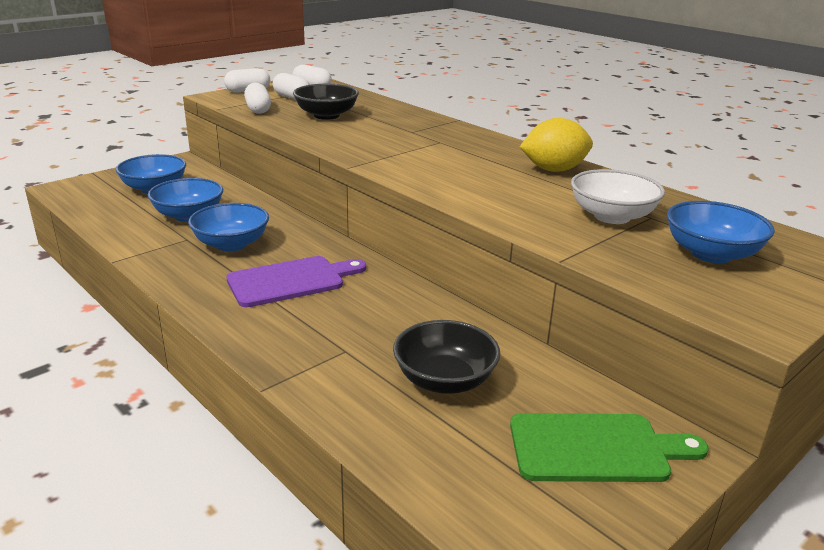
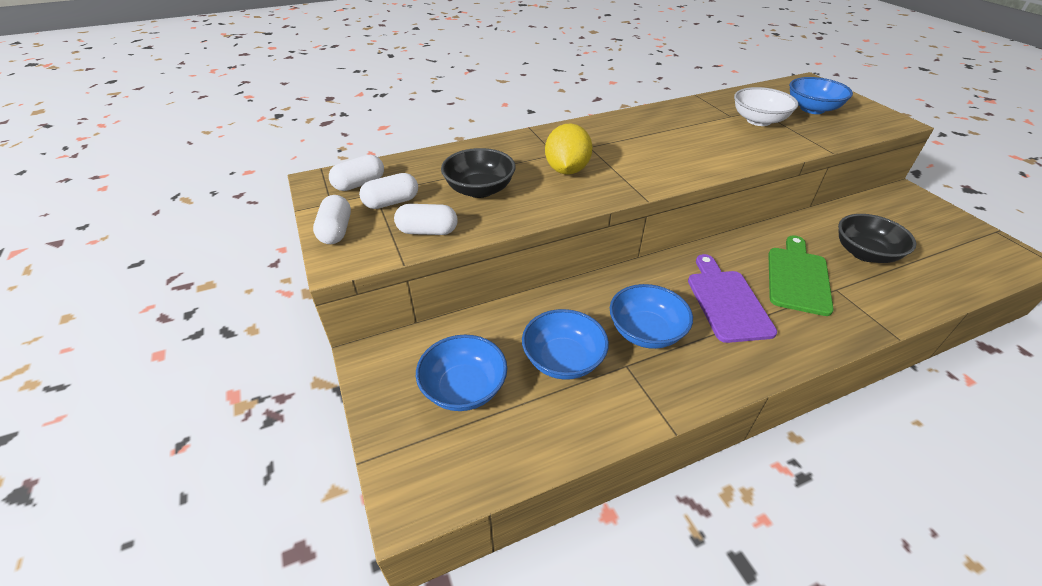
camera: 70 degrees left, 15 degrees up
(554, 170) = (669, 118): yellow lemon -> yellow lemon (567, 170)
(595, 448) = (917, 219): green cutting board -> green cutting board (797, 277)

